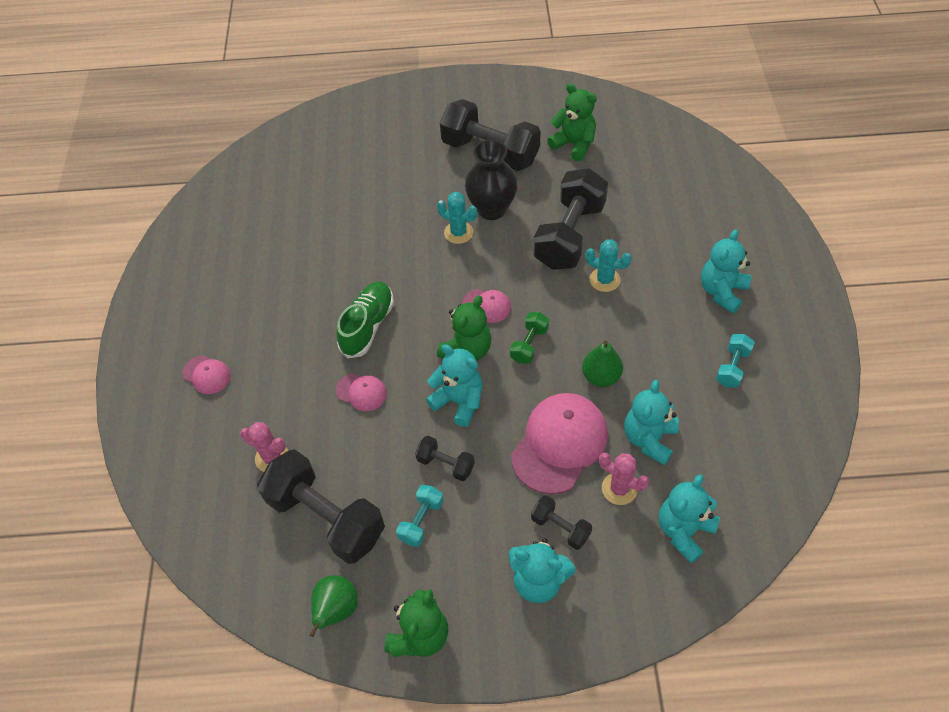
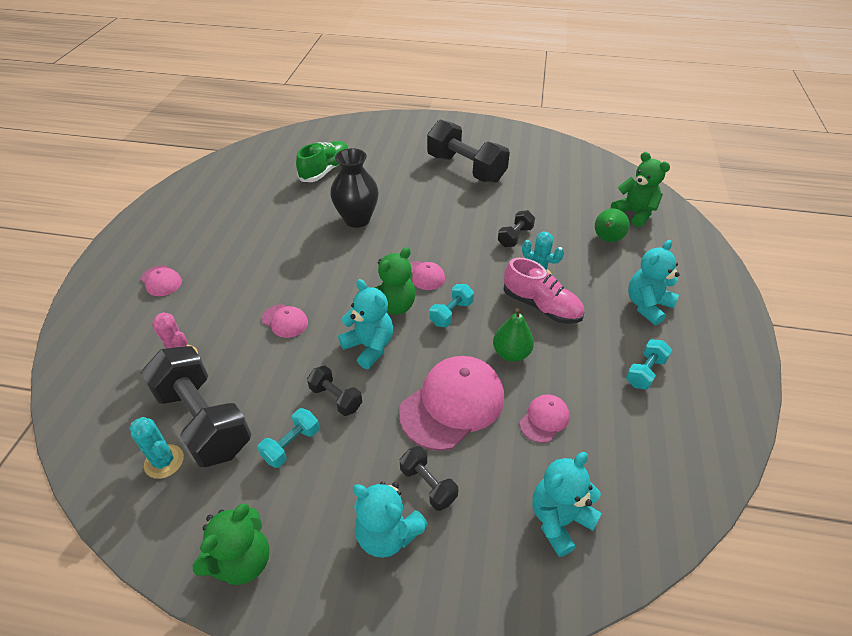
camera: 10 degrees right, 10 degrees down
(336, 610) = (171, 512): green pear -> green pear (607, 239)
(367, 326) = (313, 271): green shoe -> green shoe (325, 170)
(458, 233) = (419, 218): turquoise cactus -> turquoise cactus (164, 461)
(491, 209) = (453, 207): black vase -> black vase (357, 219)
(529, 344) = (451, 313): green dumbbell -> turquoise dumbbell
(569, 235) = (515, 237): black dumbbell -> black dumbbell, size x0.47
(574, 144) = (538, 175): green teddy bear -> green teddy bear (635, 213)
(617, 316) = (541, 306): none -> pink shoe
(619, 489) = (500, 460): pink cactus -> none
(649, 439) = (544, 419): turquoise teddy bear -> pink cap

